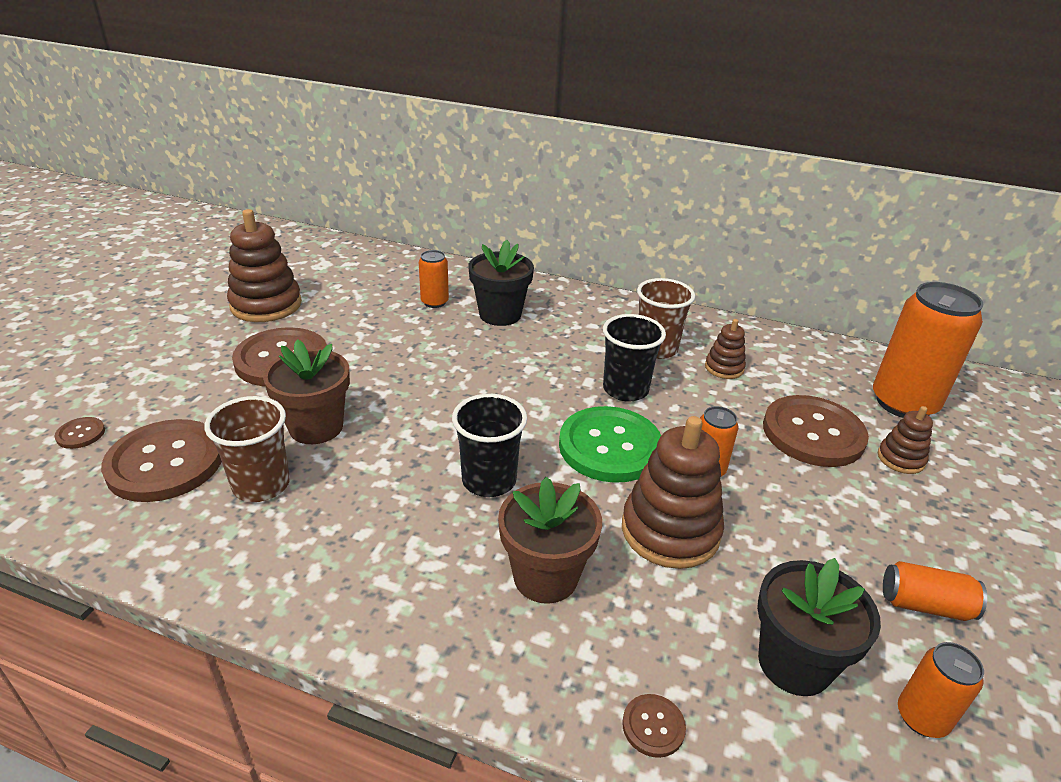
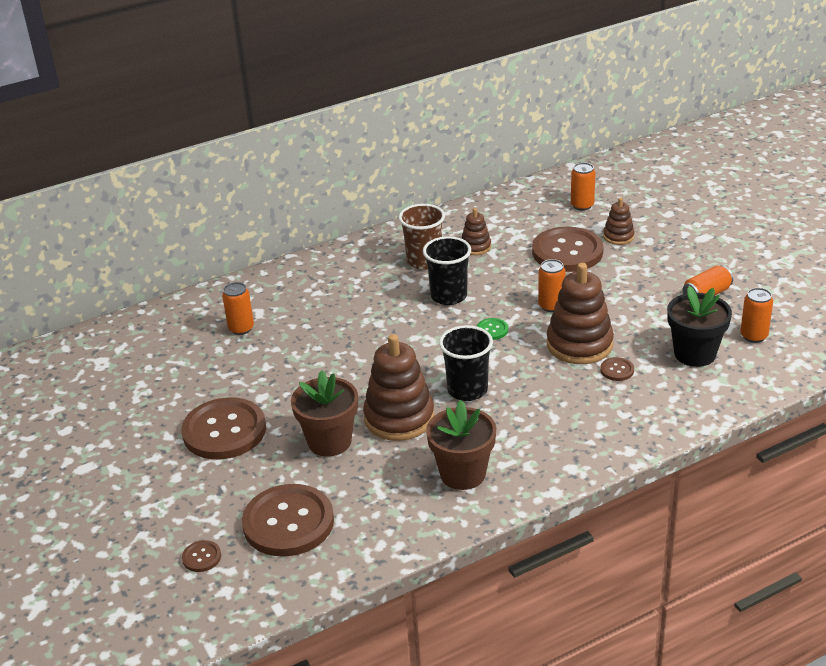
camera: 45 degrees left, 0 degrees up
(261, 485) = (364, 485): brown cup -> none
(266, 305) = (130, 414): brown stacking toy -> brown stacking toy (399, 418)
(500, 314) = (299, 306): black flower pot -> none
(545, 577) = (563, 404): brown flower pot -> brown flower pot (463, 474)
(610, 446) = (492, 330): green button -> green button, size x0.42
(653, 726) = (683, 414): brown button -> brown button (617, 370)
(903, 403) = (582, 205): orange can -> orange can, size x0.49

